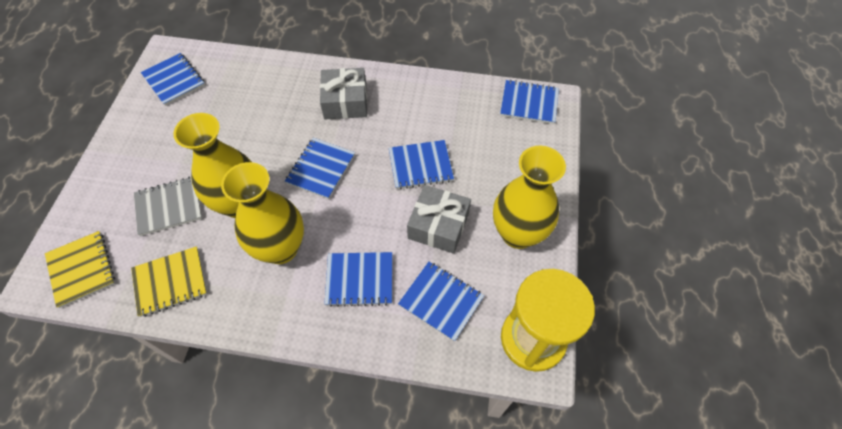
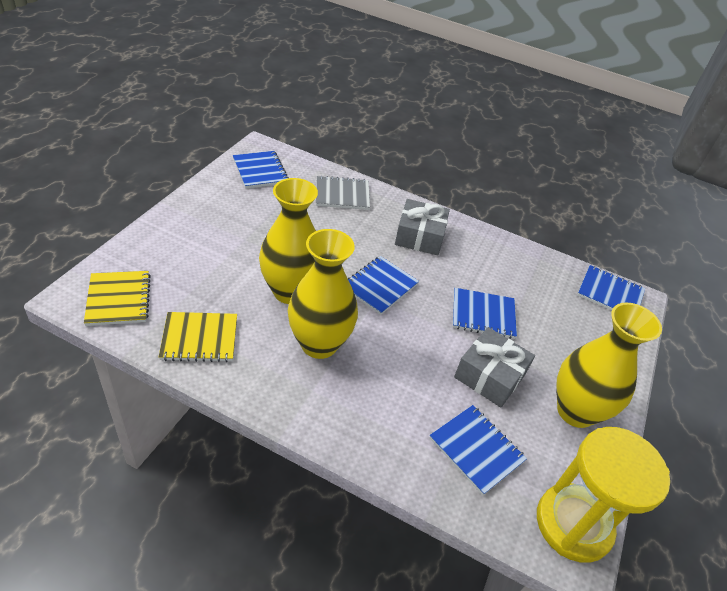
camera: 10 degrees right, 15 degrees down
(169, 207) = (220, 272): grey notebook -> grey notebook (342, 195)
(359, 279) = (393, 399): blue notebook -> none

